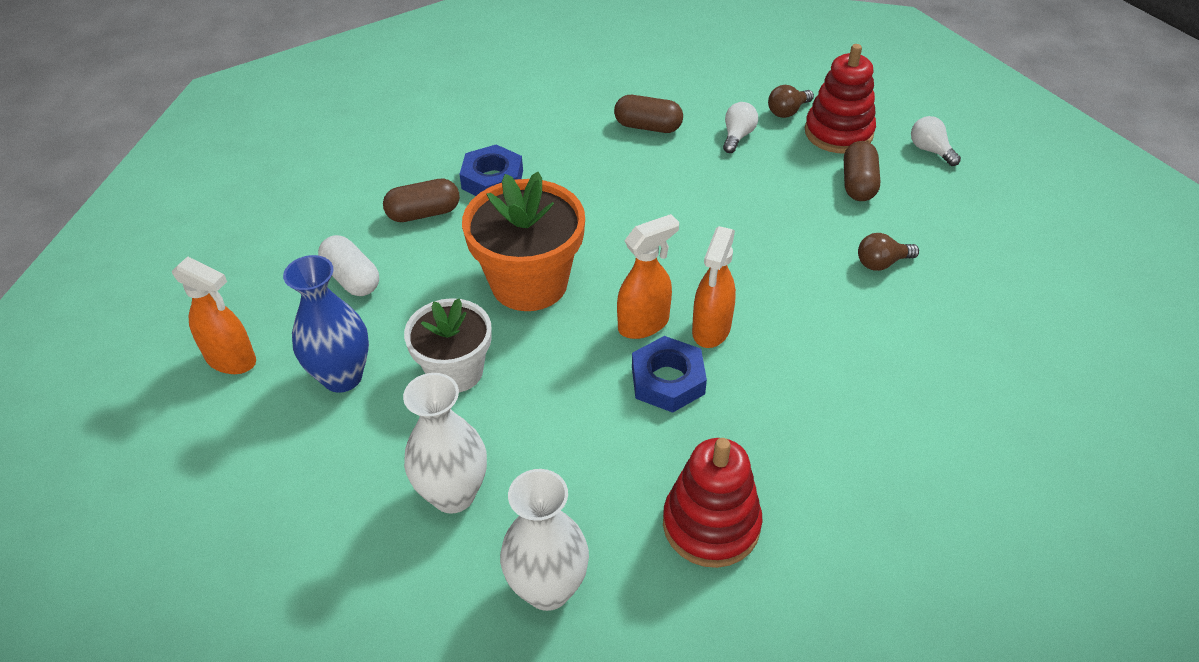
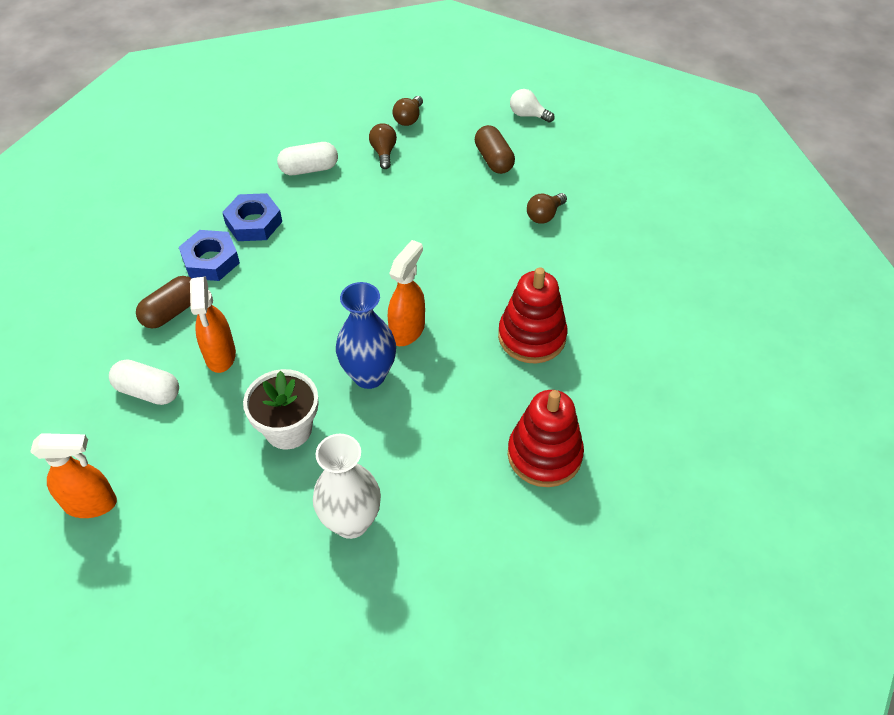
camera: 30 degrees left, 5 degrees up
(342, 377) = (199, 474): blue vase -> blue vase (369, 375)
(529, 283) = (299, 334): orange flower pot -> none
(548, 589) = (464, 554): white vase -> none
(648, 126) = (309, 169): brown capsule -> white capsule
(668, 380) = (451, 365): blue nut -> blue nut (254, 222)
(711, 330) = (458, 314): orange spray bottle -> orange spray bottle (220, 356)
(737, 136) = (384, 152): white light bulb -> brown light bulb
(838, 133) = (456, 123): red stacking toy -> red stacking toy (532, 337)

